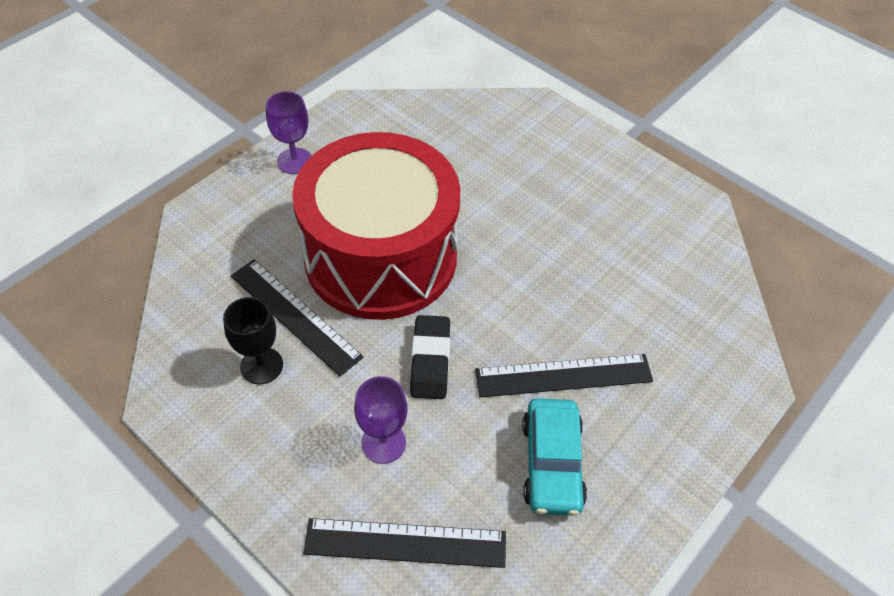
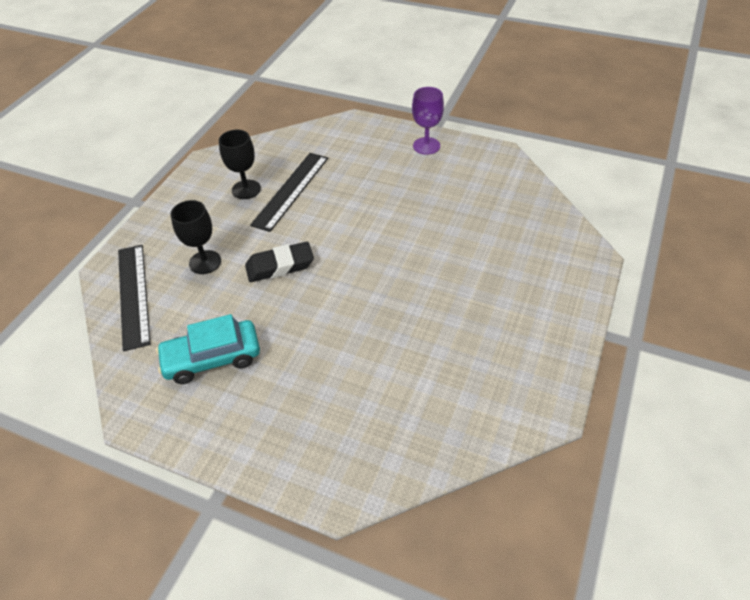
camera: 75 degrees right, 5 degrees down
(381, 256) = (362, 213): red drum -> none
(383, 443) = (205, 262): purple goblet -> black goblet
(563, 376) = (294, 347): black ruler -> none

